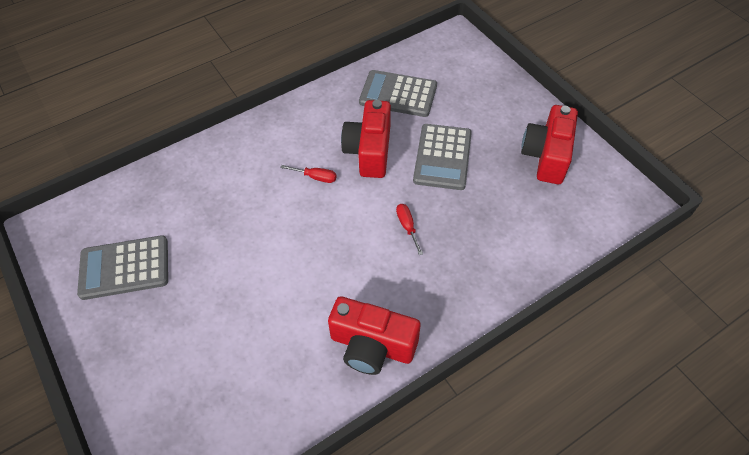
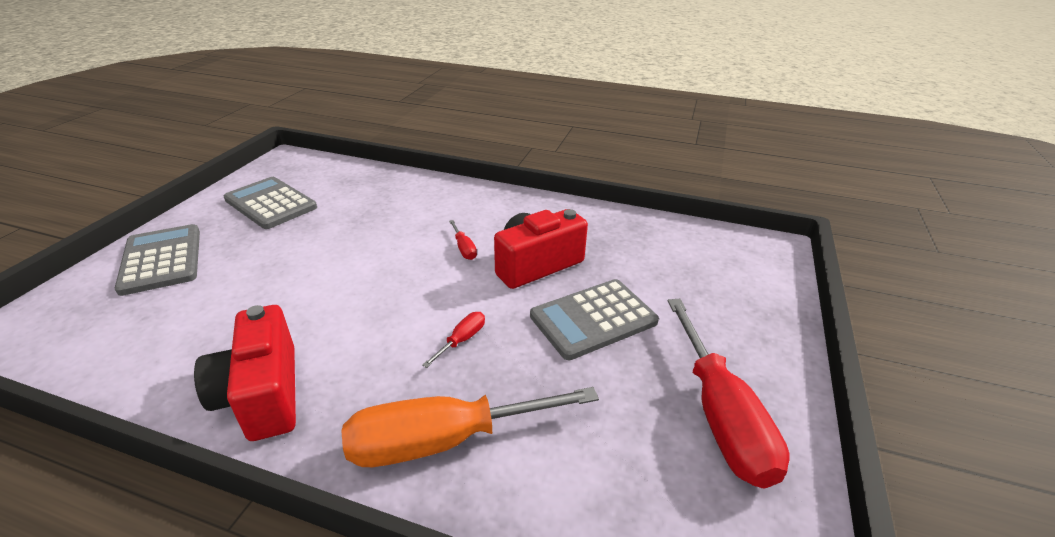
camera: 50 degrees right, 20 degrees down
(398, 94) = (635, 247): grey calculator -> grey calculator (162, 260)
(476, 273) = (444, 440): none -> orange screwdriver
(546, 156) = (720, 416): red camera -> red screwdriver

